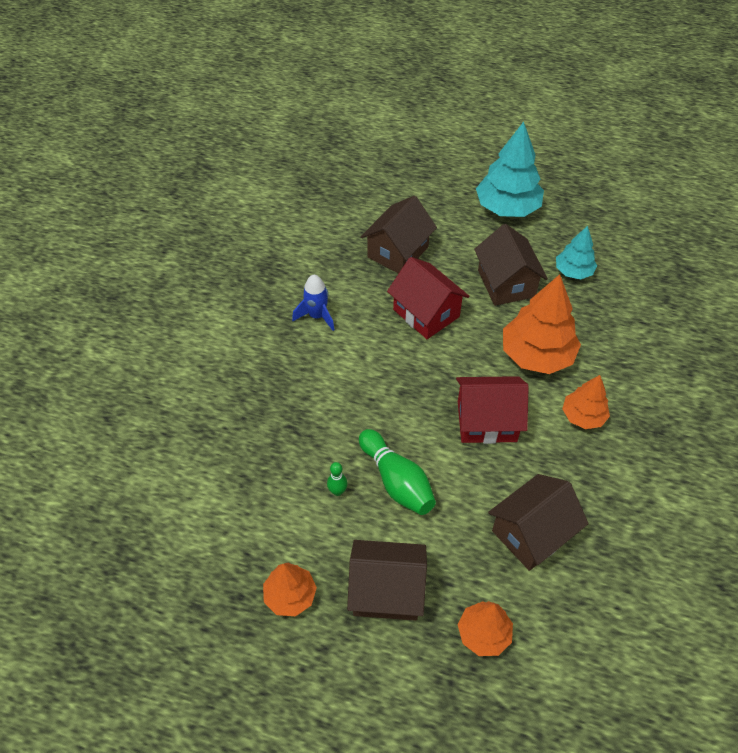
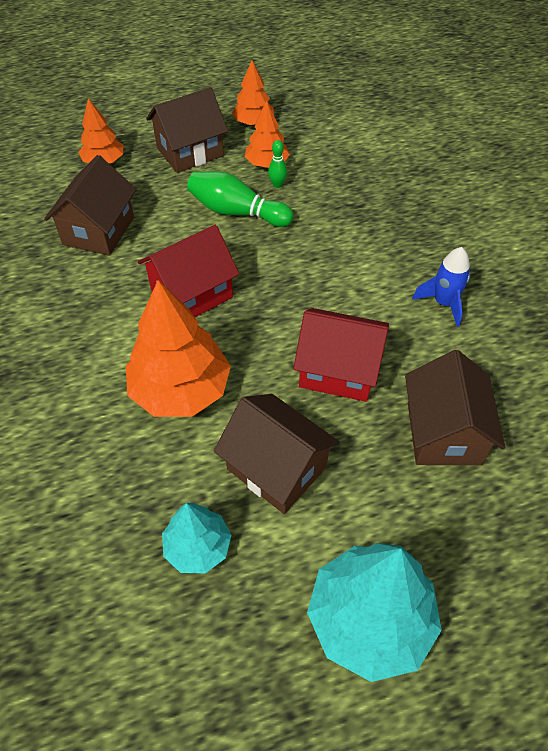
camera: 145 degrees right, 0 degrees up
(583, 416) = (95, 349): orange tree -> orange tree (267, 164)

